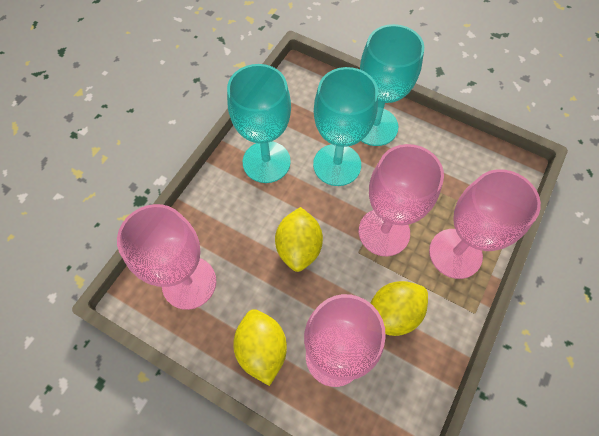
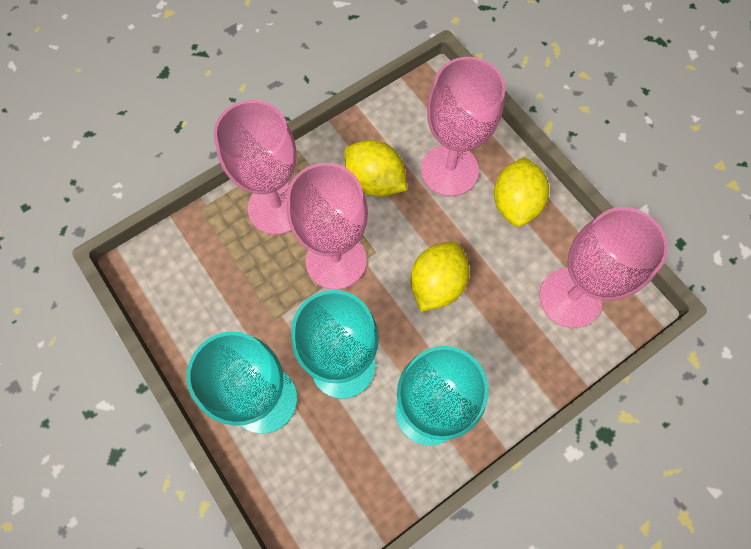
camera: 155 degrees left, 5 degrees up
(392, 313) = (375, 181): yellow lemon -> yellow lemon turned 45 degrees clockwise

